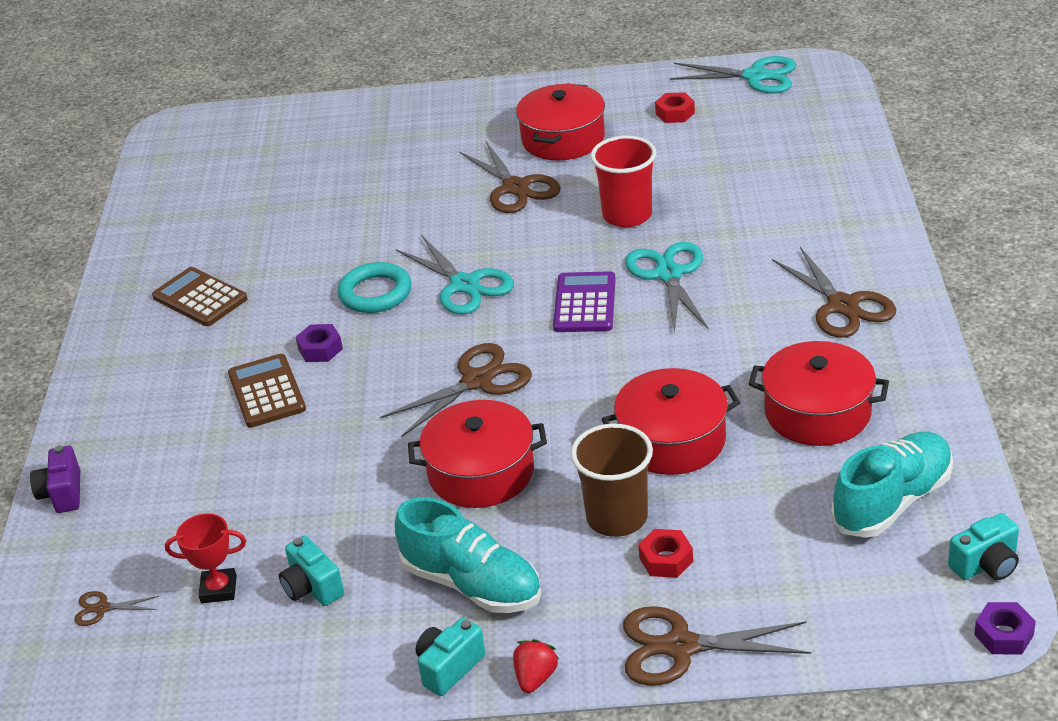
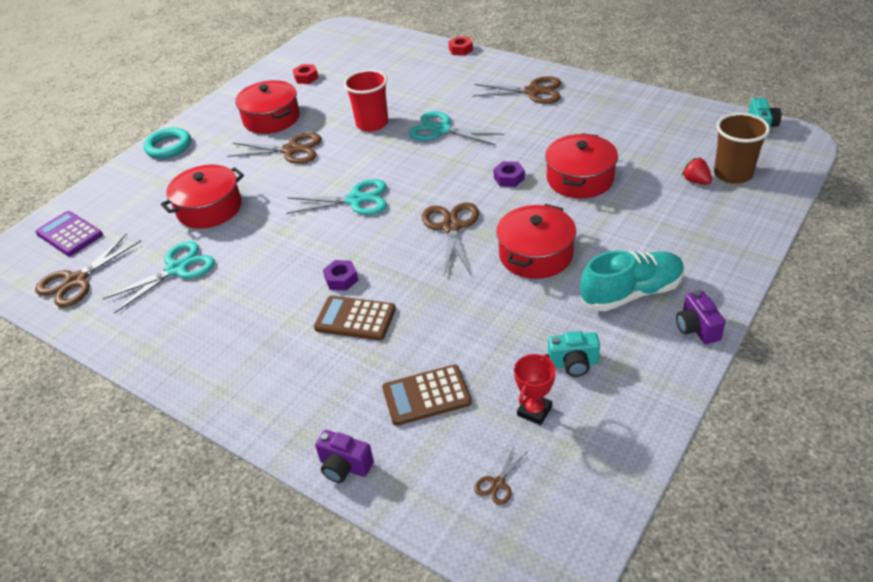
camera: 55 degrees left, 5 degrees up
(200, 298) = (212, 317): brown calculator -> brown calculator (426, 395)
(375, 293) = (316, 237): turquoise ring -> turquoise ring (168, 146)
(449, 667) = (697, 328): turquoise camera -> purple camera
(535, 678) = (731, 297): red strawberry -> red strawberry (696, 181)
(585, 303) = (430, 165): purple calculator -> purple calculator (69, 234)
(617, 517) = (624, 220): brown cup -> brown cup (733, 174)
(666, 559) = (674, 216): red nut -> red nut (461, 50)
(681, 647) = (747, 236): brown scissors -> brown scissors (76, 281)
(755, 76) = (313, 45): turquoise scissors -> turquoise scissors (176, 269)
(817, 412) = (606, 128): red pot -> red pot (209, 208)
(892, 501) = (693, 133): turquoise shoe -> none
(1003, 635) = (812, 140): purple nut -> purple nut (509, 178)

